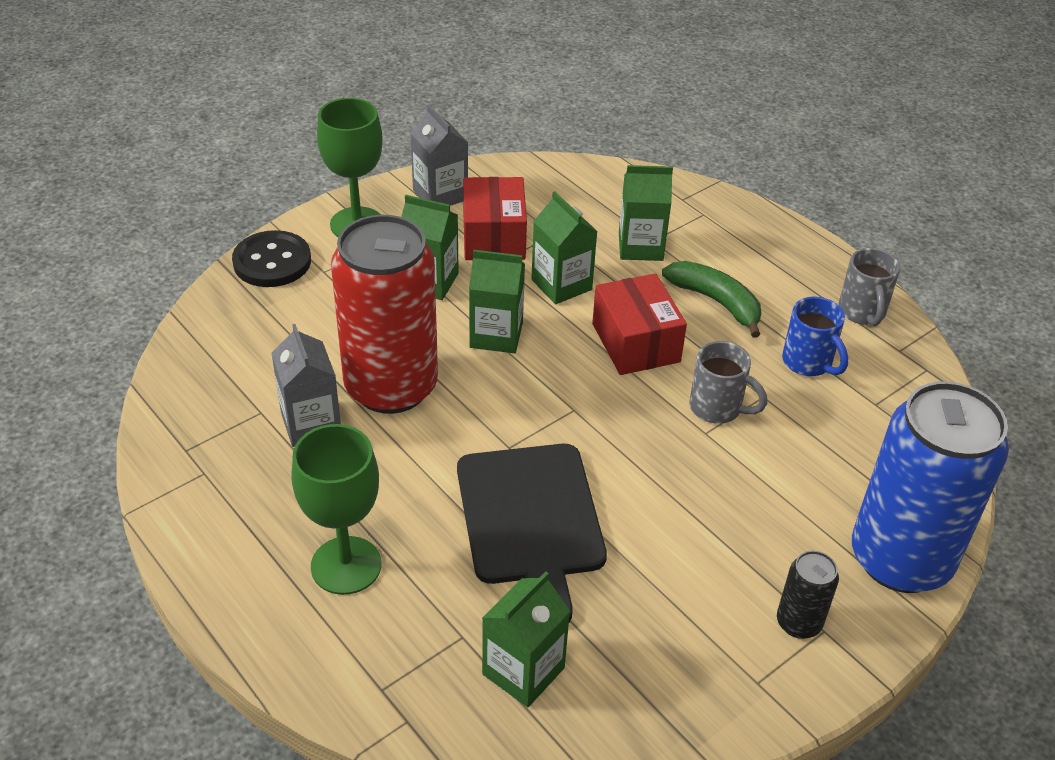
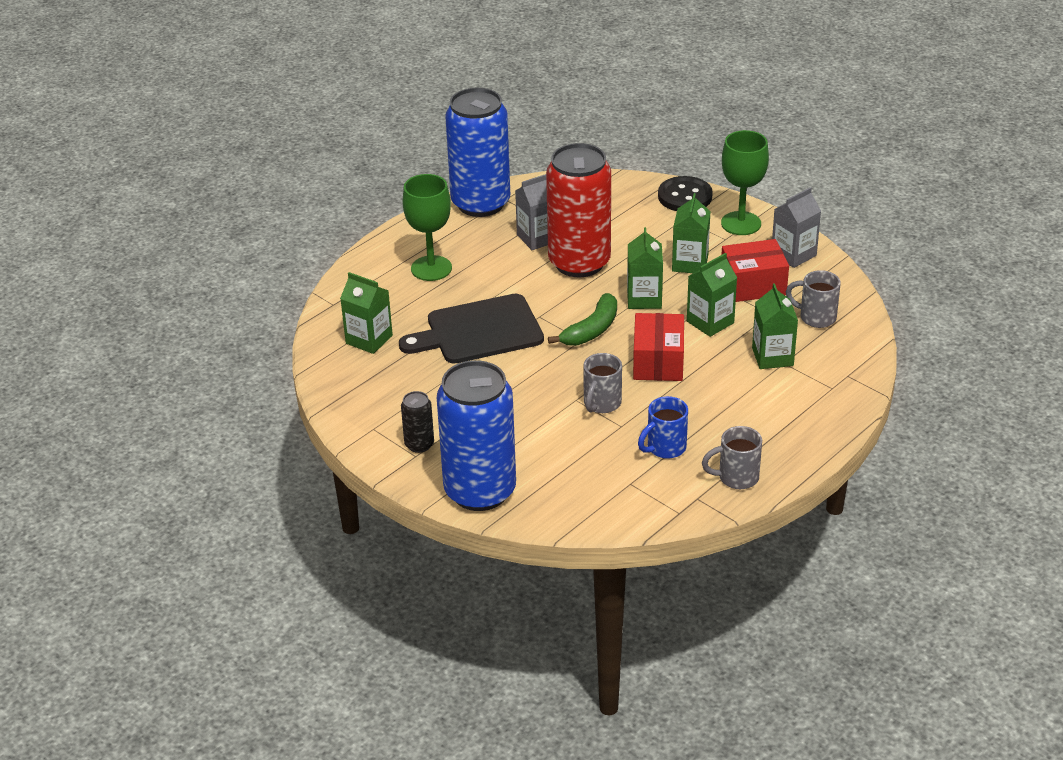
camera: 85 degrees right, 5 degrees down
(184, 481) = (480, 203): none -> blue can
(571, 201) = (816, 317): none -> grey mug
(635, 343) = (658, 362): red box -> red box turned 60 degrees counterclockwise
(716, 302) = (719, 399): green banana -> green banana (591, 330)

